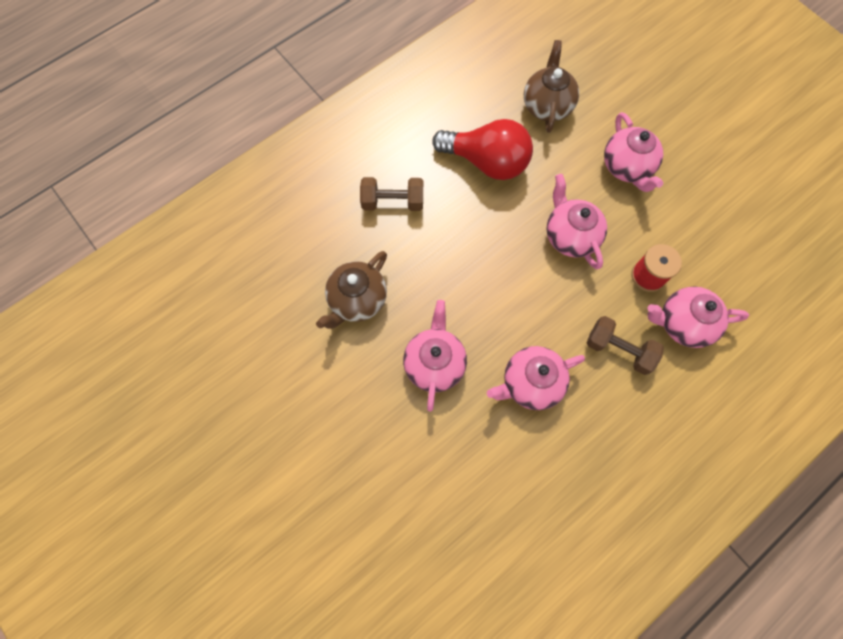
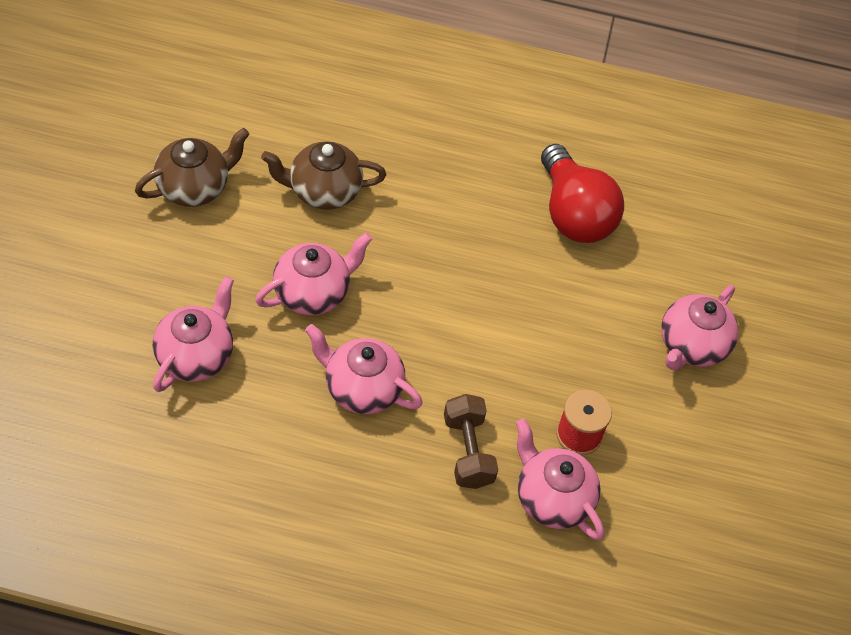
camera: 45 degrees right, 15 degrees down
(393, 202) = (453, 160): brown dumbbell -> none
(547, 106) = (693, 231): brown teapot -> brown teapot (194, 187)
(570, 236) = (558, 336): pink teapot -> pink teapot (196, 356)

